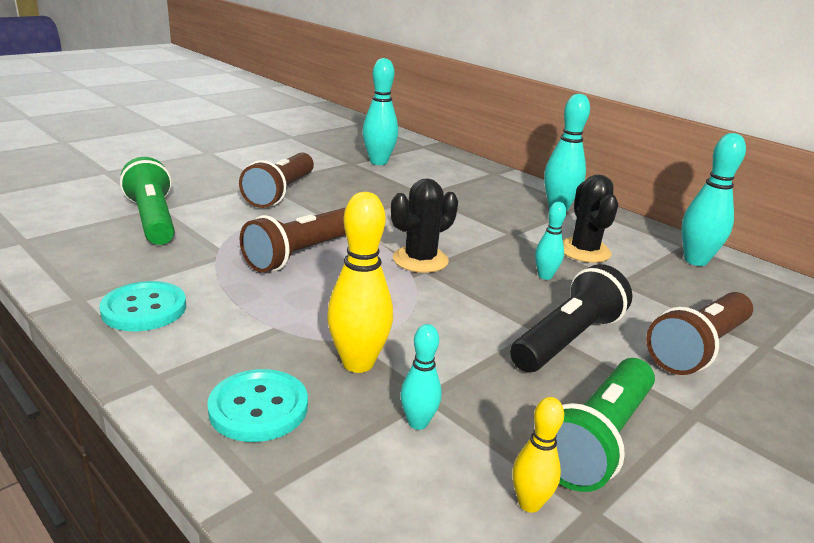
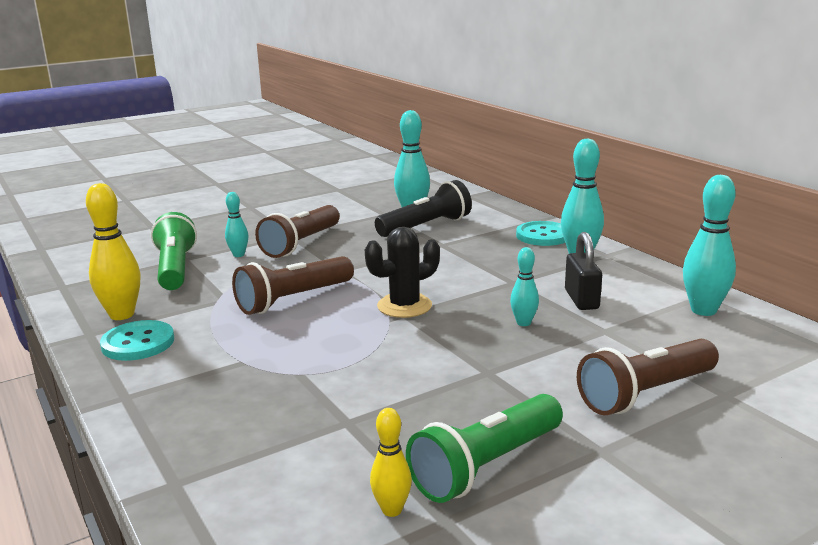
camera: 15 degrees right, 5 degrees down
(258, 408) = (198, 423): turquoise button -> turquoise button (543, 236)
(358, 363) = (299, 393): yellow bowling pin -> yellow bowling pin (122, 315)
(418, 423) = (327, 442): turquoise bowling pin -> turquoise bowling pin (238, 255)
(567, 340) = (510, 381): black flashlight -> black flashlight (426, 227)
(584, 251) = (581, 299): black cactus -> black padlock

